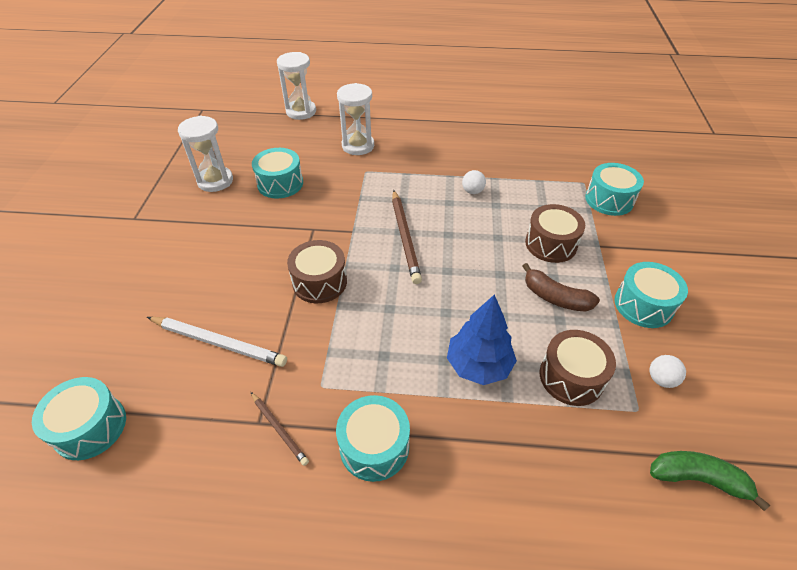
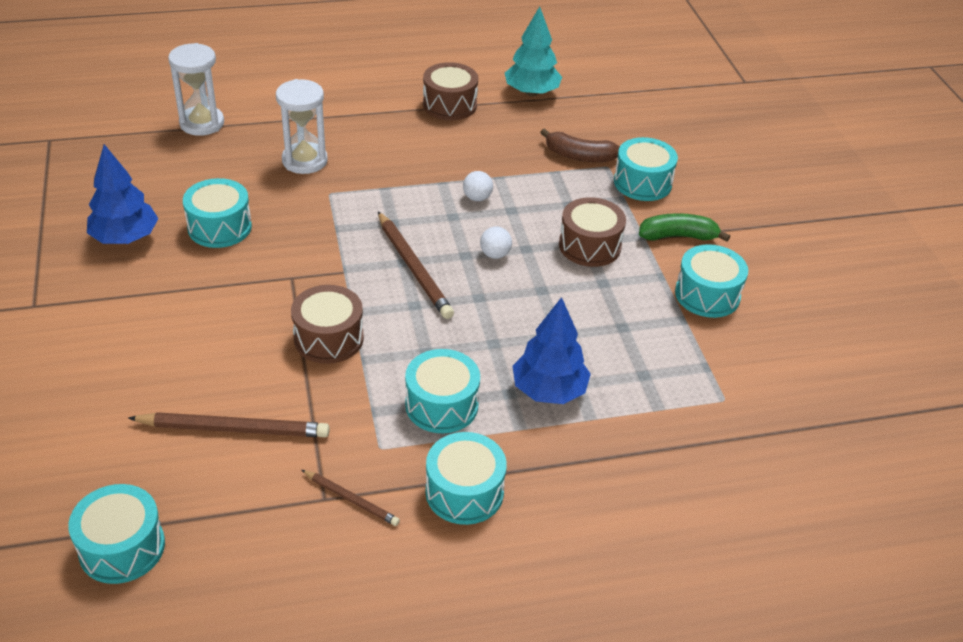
camera: 20 degrees left, 5 degrees down
(215, 181) = (125, 238): white hourglass -> blue tree
(218, 343) = (233, 429): white pencil -> brown pencil
(384, 358) = (441, 405): none -> turquoise drum
(539, 120) = (531, 92): none -> turquoise tree
(555, 297) = (611, 304): brown banana -> brown banana (579, 156)
(571, 377) = (650, 382): brown drum -> brown drum (449, 105)
(661, 379) = (741, 366): white ball -> white ball (495, 254)
(697, 479) = (792, 448): green banana -> green banana (678, 236)

